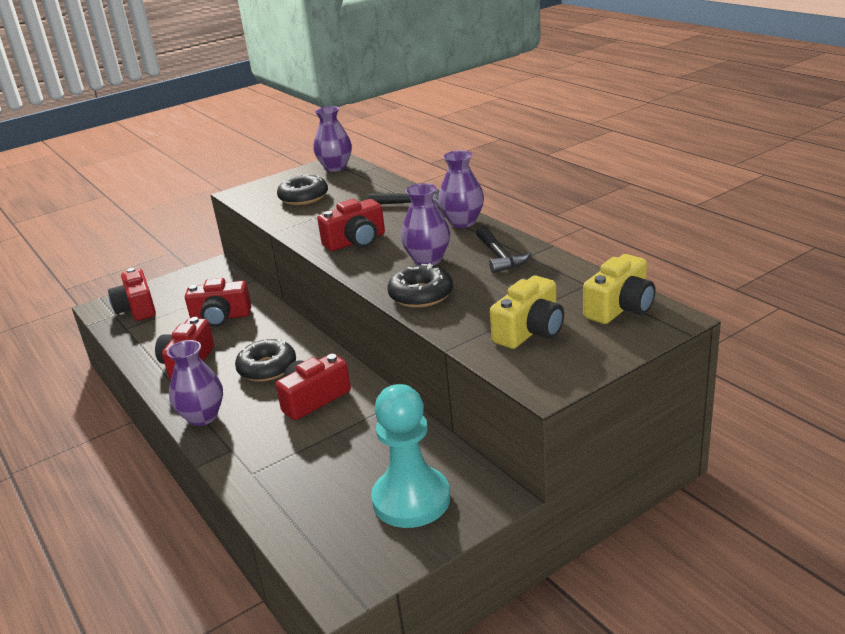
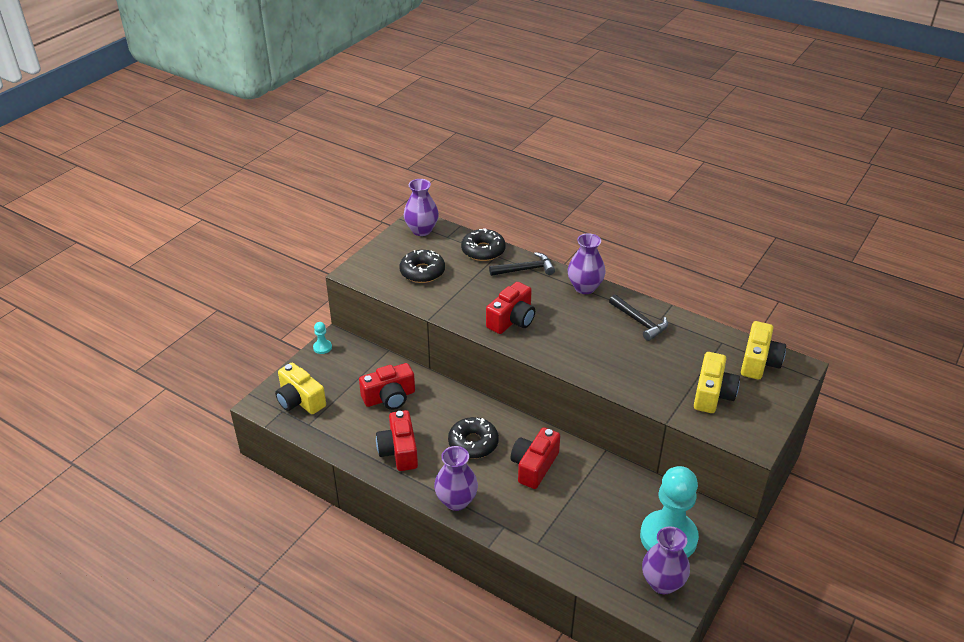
camera: 25 degrees left, 10 degrees up
(137, 308) = (300, 400): red camera -> yellow camera
(197, 270) = (322, 347): none -> turquoise pawn
(421, 295) = (609, 371): black donut -> black donut (483, 251)
(428, 260) = (587, 333): purple vase -> purple vase (662, 583)

